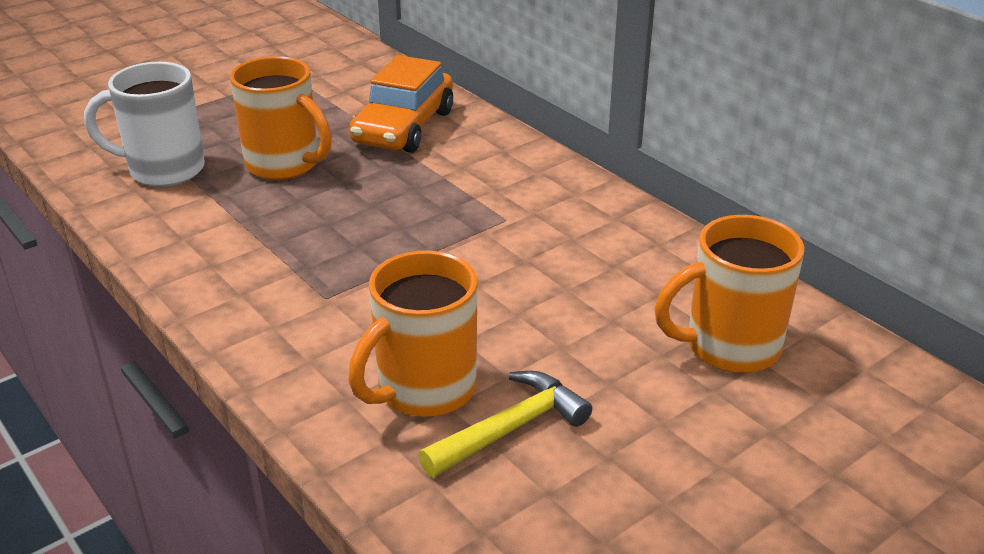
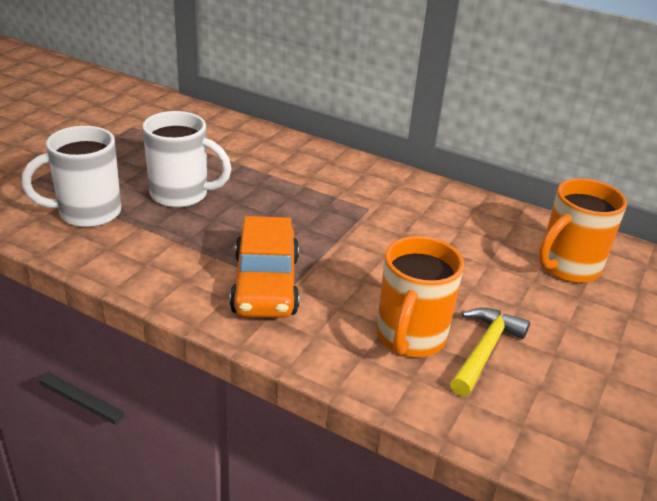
camera: 25 degrees left, 0 degrees up
(285, 165) = (182, 195): orange mug -> white mug
(404, 127) = (248, 154): orange car -> orange car (265, 285)

